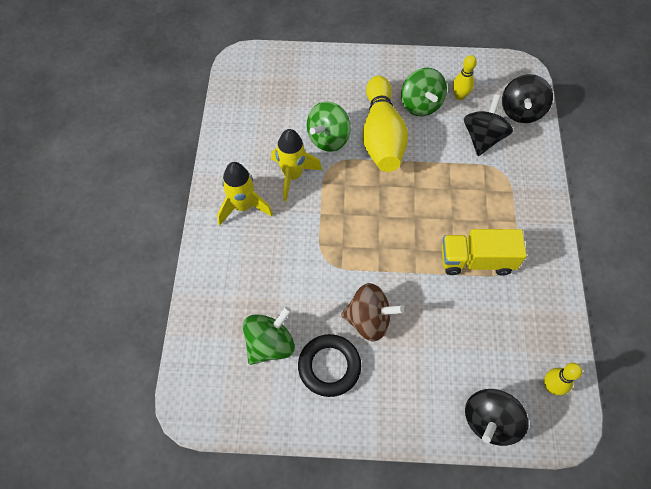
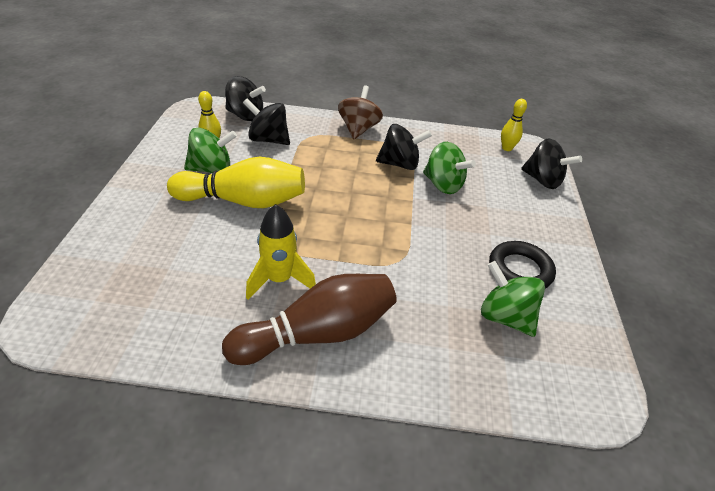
camera: 90 degrees left, 20 degrees down
(243, 206) = (317, 334): yellow rocket -> brown bowling pin
(328, 138) = (232, 243): green spinning top -> green spinning top (443, 185)
(369, 320) = (465, 236): brown spinning top -> brown spinning top (358, 129)
(476, 260) = (400, 164): yellow truck -> black spinning top

